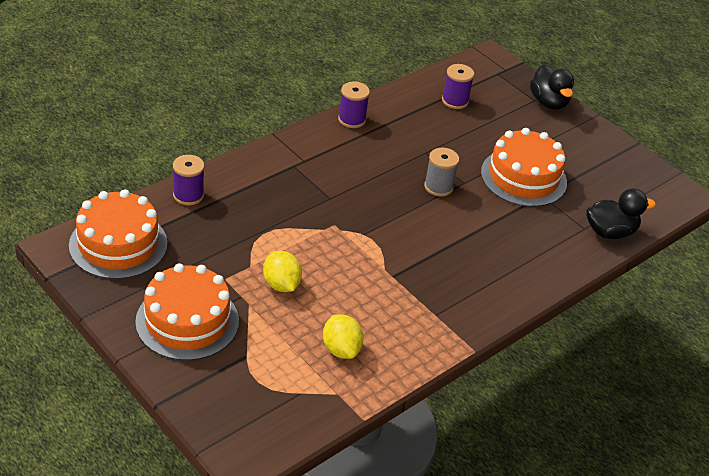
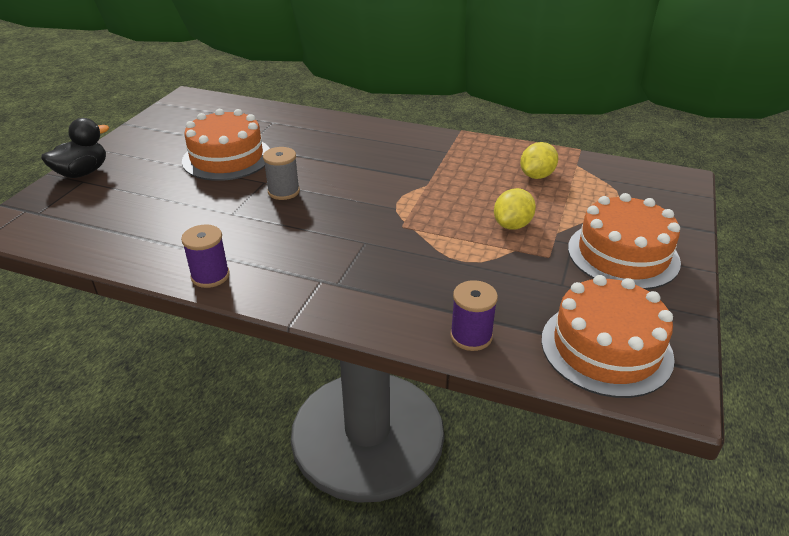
camera: 115 degrees left, 5 degrees down
(455, 101) = (117, 222): purple spool -> none
(610, 232) = (266, 112): black duck -> none

